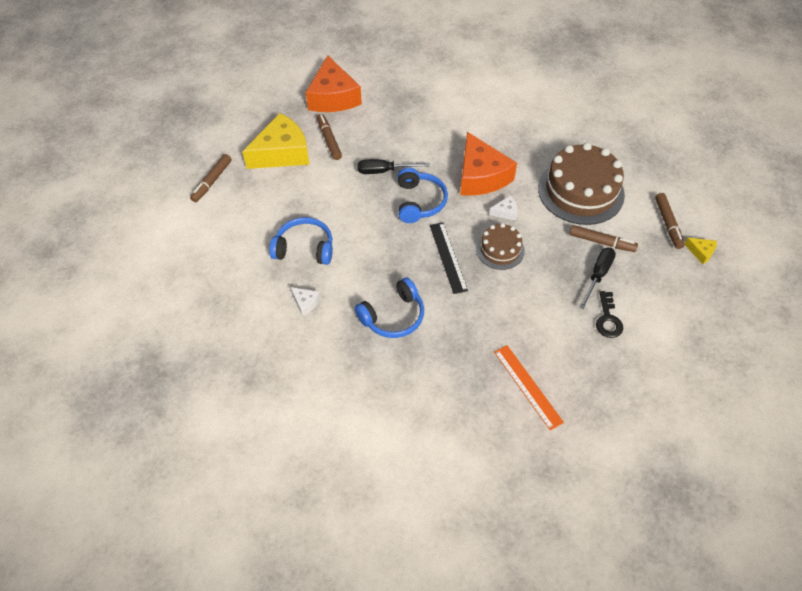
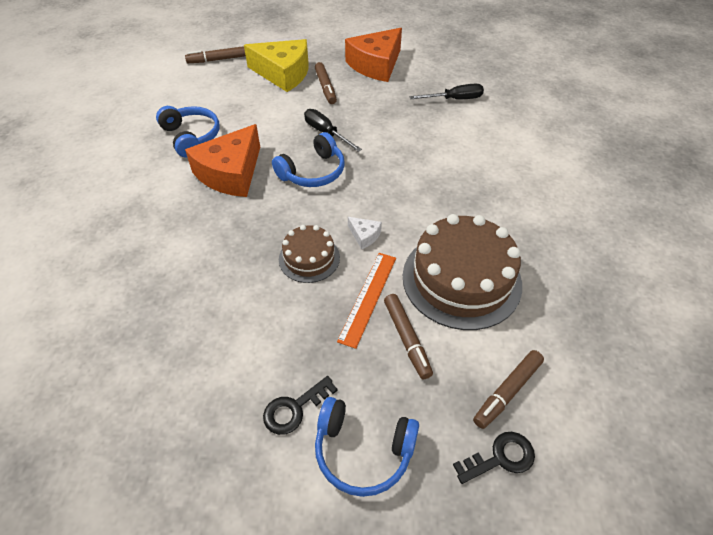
camera: 50 degrees right, 5 degrees down
(305, 303) = (131, 168): white cheese -> none
(329, 140) = (325, 87): brown marker -> brown marker turned 135 degrees clockwise
(393, 316) = (157, 228): blue headphones -> blue headphones (363, 451)
(448, 257) = (263, 226): black ruler -> none
(480, 176) = (391, 193): orange cheese -> orange cheese (231, 173)
(527, 386) = (137, 381): orange ruler -> orange ruler (368, 297)
(598, 275) = (352, 362): black screwdriver -> black screwdriver (454, 99)
(701, 252) = (500, 457): yellow cheese -> black key

